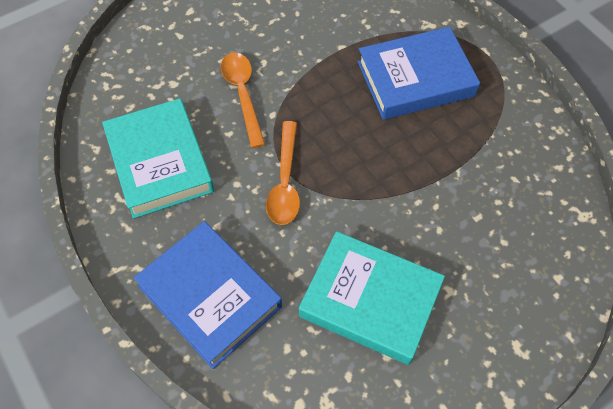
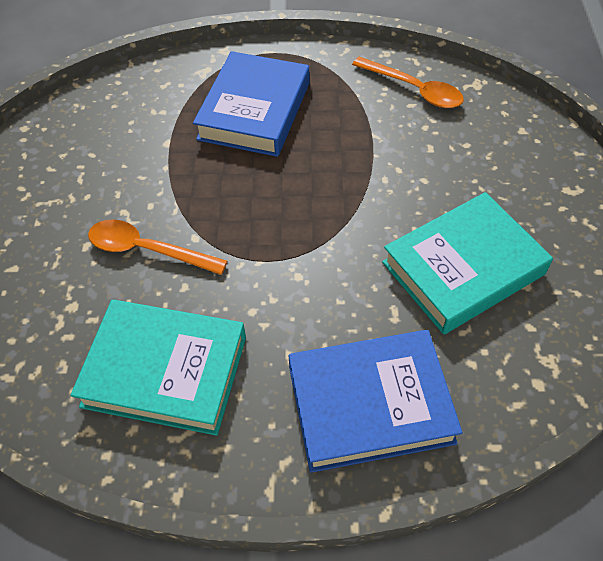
camera: 55 degrees left, 5 degrees down
(285, 182) = (284, 268): orange spoon -> orange spoon (414, 89)

